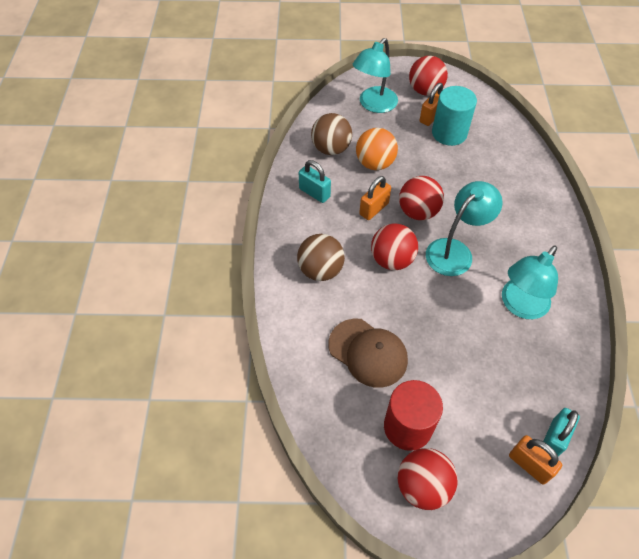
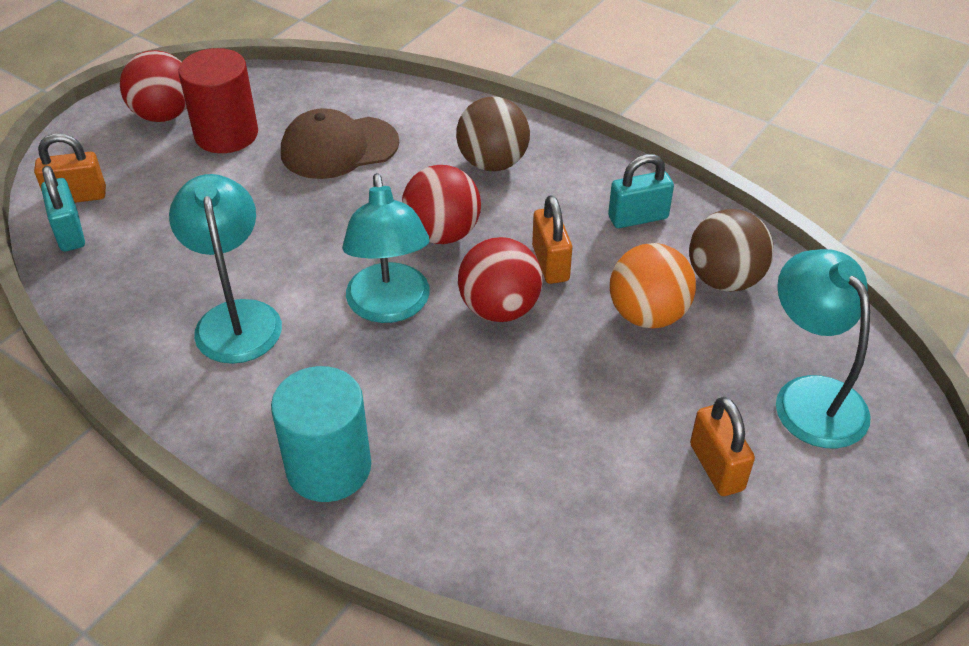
camera: 125 degrees right, 10 degrees down
(425, 91) = (808, 509): red ball -> none
(449, 133) = (647, 466): turquoise cylinder -> turquoise cylinder (329, 467)

